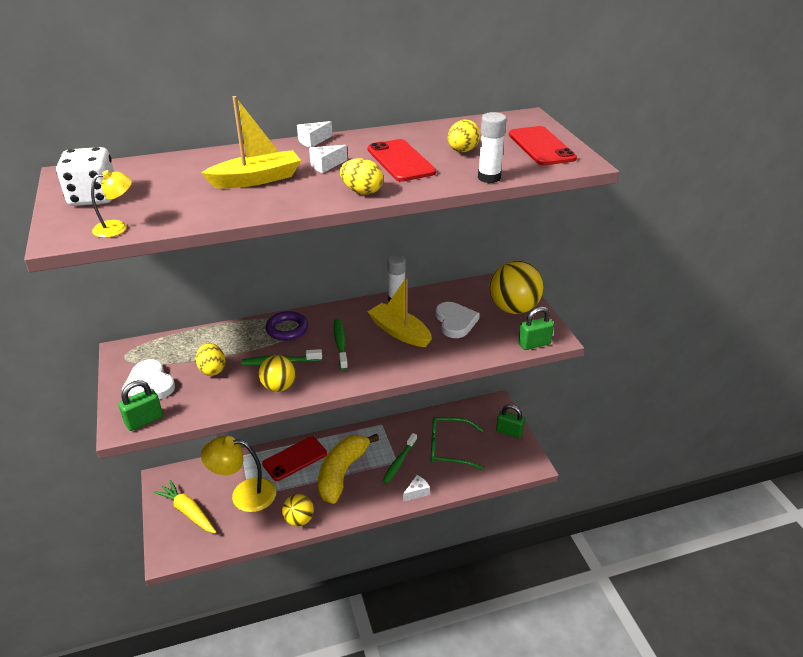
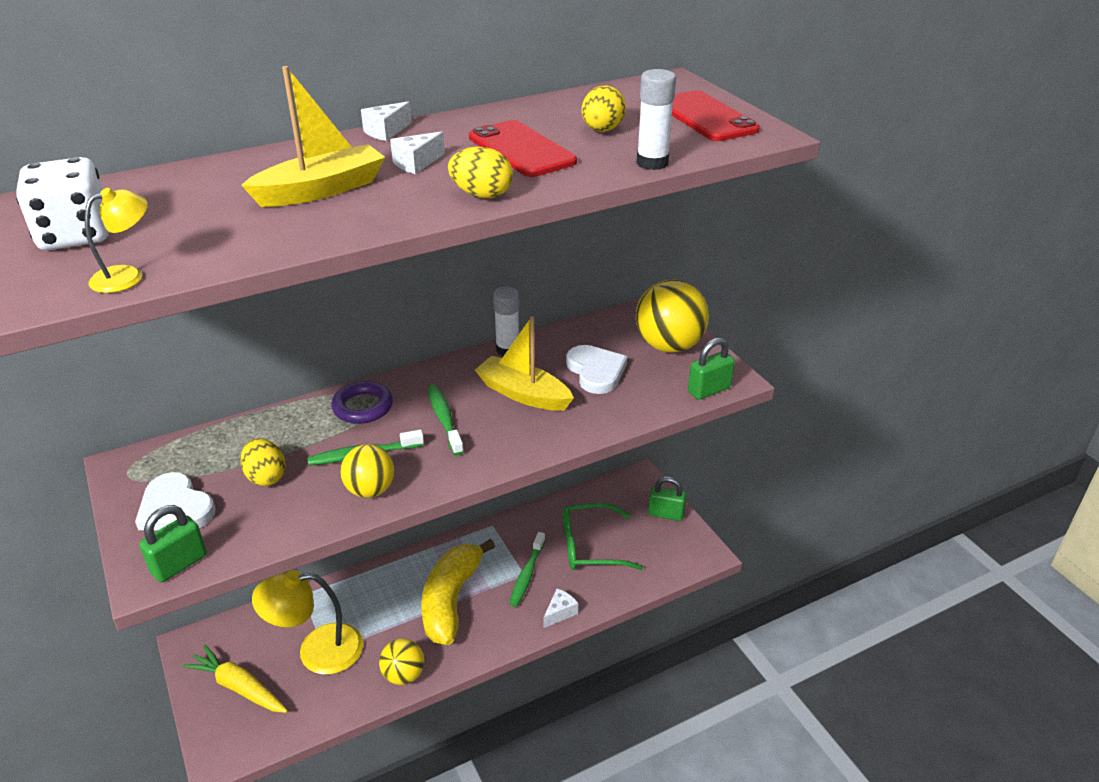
camera: 10 degrees left, 0 degrees up
(295, 459) = (380, 589): red phone -> none

